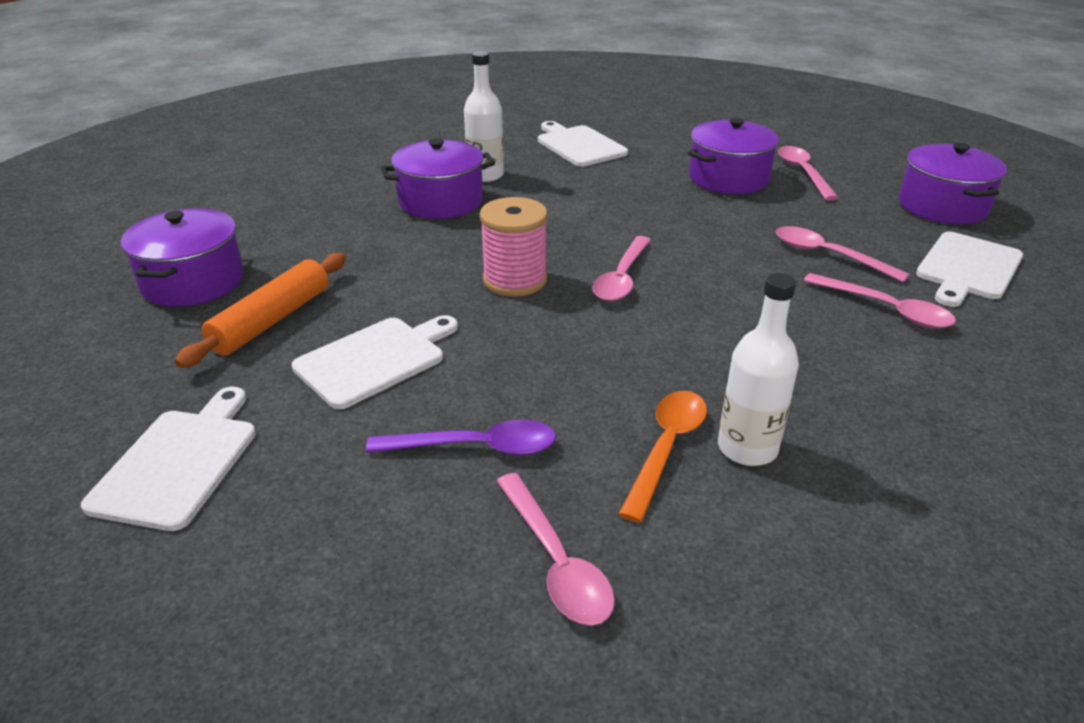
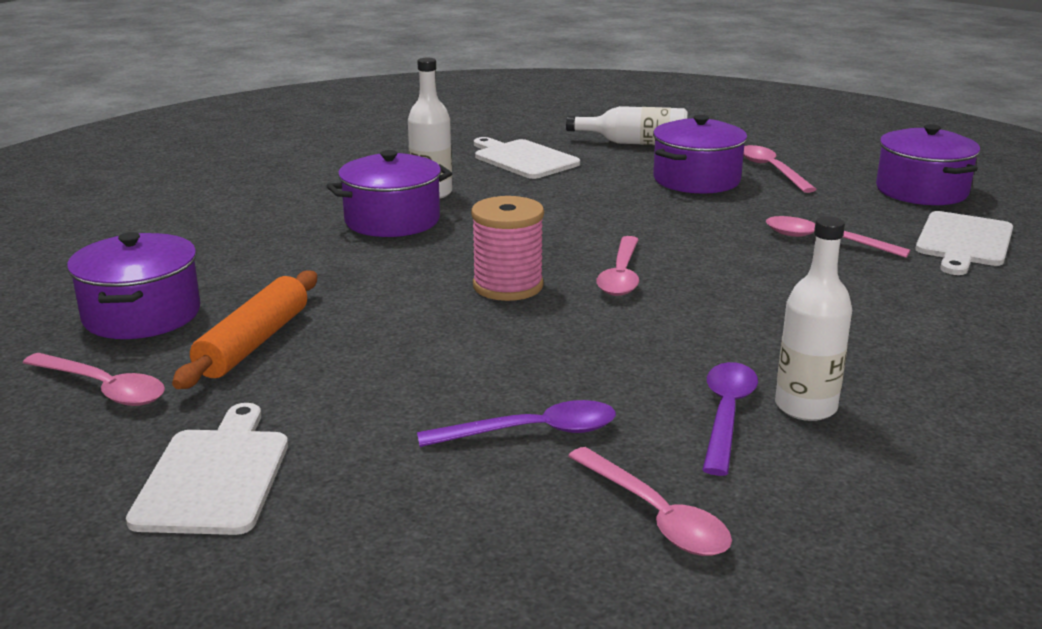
camera: 10 degrees left, 10 degrees down
(375, 360) = (388, 368): white cutting board -> none
(666, 448) = (726, 415): orange spoon -> purple spoon
(685, 135) = (635, 143): none -> white bottle
(886, 309) = (897, 282): pink spoon -> pink spoon (103, 388)

